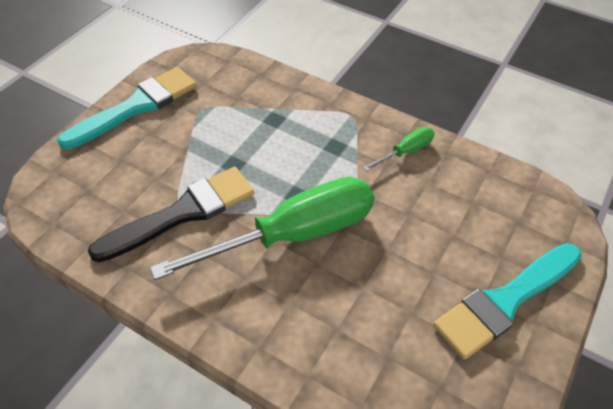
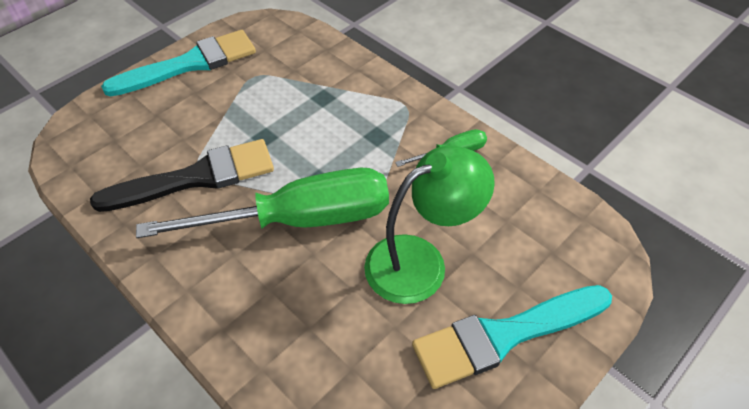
camera: 15 degrees right, 0 degrees up
(413, 251) = (420, 261): none -> green lamp

